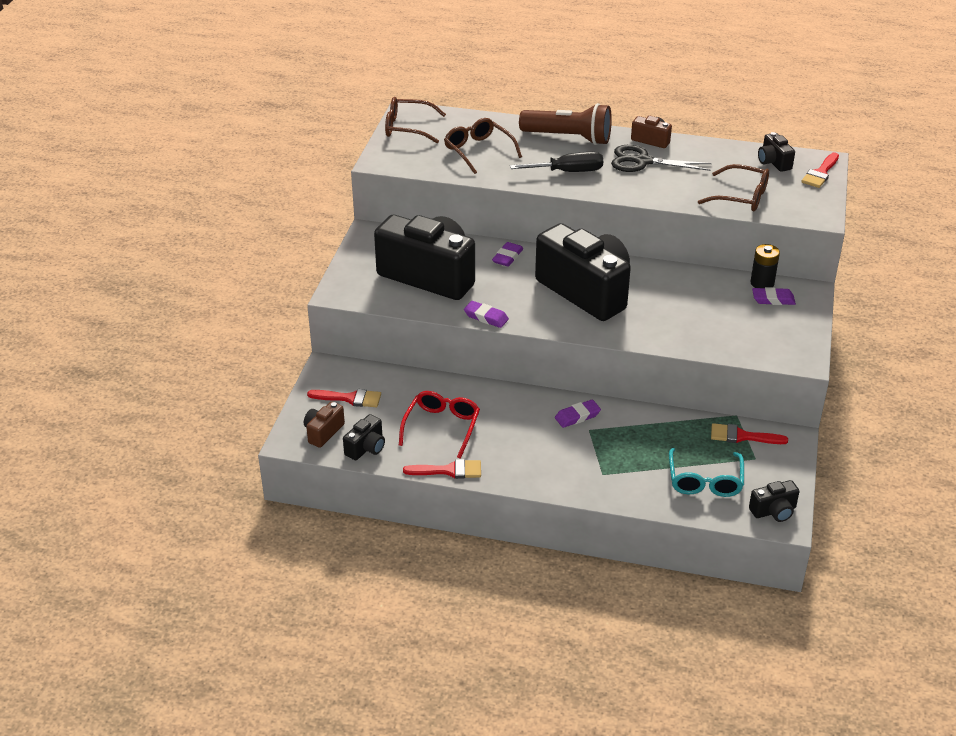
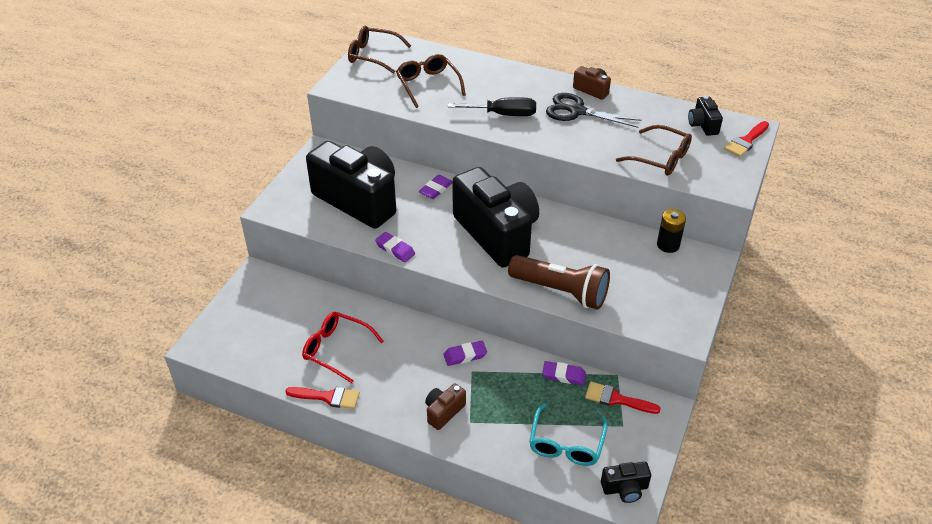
camera: 10 degrees right, 5 degrees up
(323, 432) = (229, 340): brown camera -> brown camera (444, 412)
(350, 398) = (265, 308): red brush -> none
(366, 448) = (261, 362): black camera -> none
(442, 427) = (336, 349): red glasses -> red glasses turned 90 degrees counterclockwise
(568, 138) = (515, 80): brown flashlight -> brown flashlight (561, 291)
(773, 299) = (674, 264): purple eraser -> purple eraser (563, 375)

